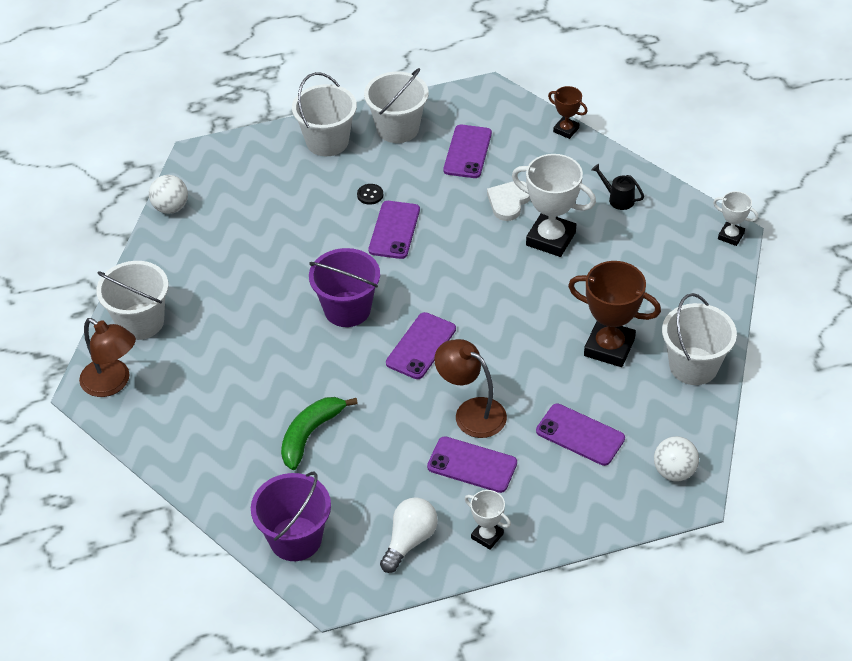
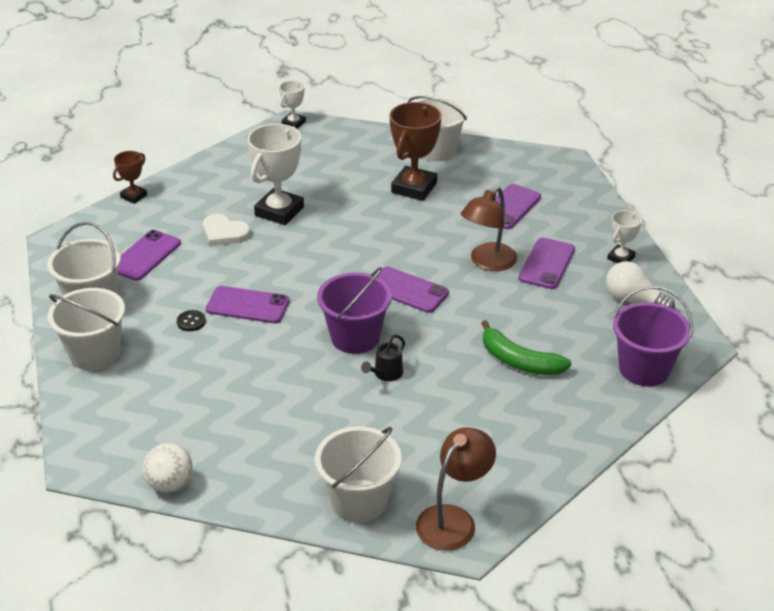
camera: 90 degrees left, 10 degrees down
(467, 152) = (145, 256): purple phone -> purple phone turned 75 degrees counterclockwise
(617, 199) = (236, 174): black watering can -> black watering can (385, 374)
(674, 472) = (544, 166): white ball -> none

